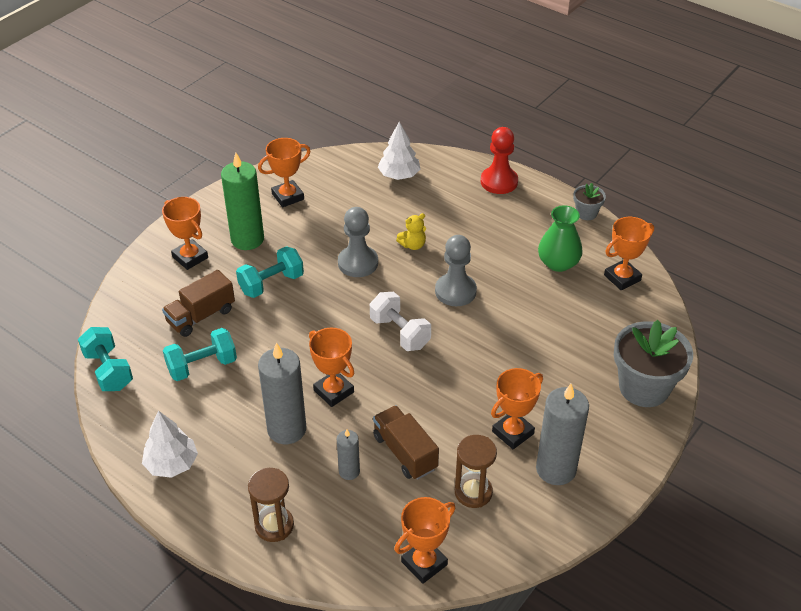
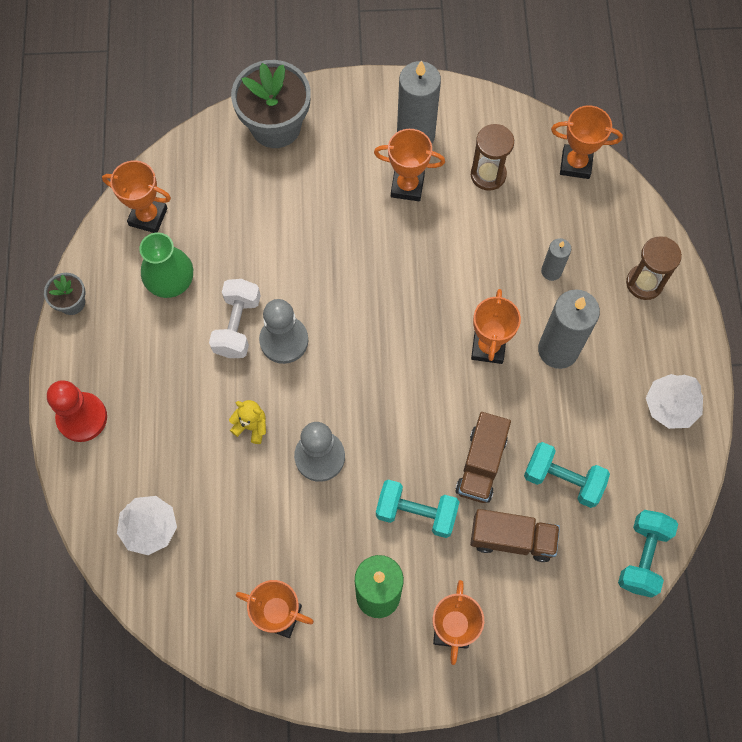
camera: 130 degrees left, 25 degrees up
(400, 333) = (376, 347): white dumbbell -> white dumbbell (237, 326)
(405, 452) = (497, 246): brown truck -> brown truck (481, 464)

